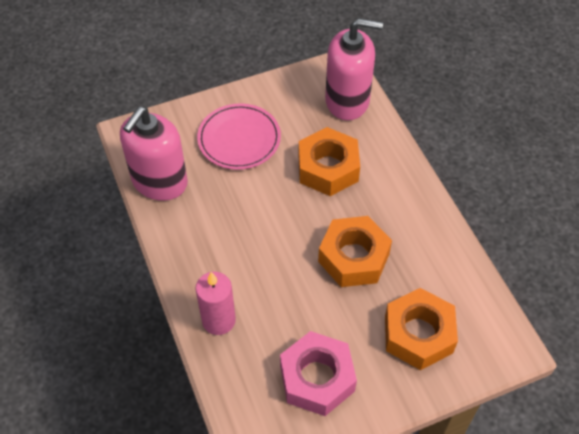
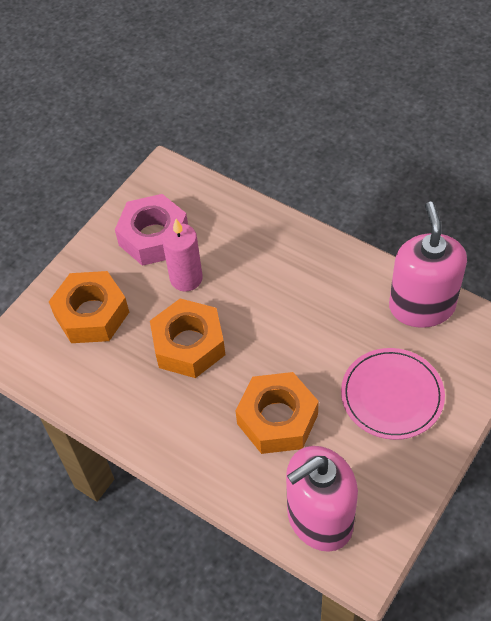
camera: 150 degrees right, 0 degrees up
(218, 320) = (262, 231): pink candle -> pink candle (186, 278)

